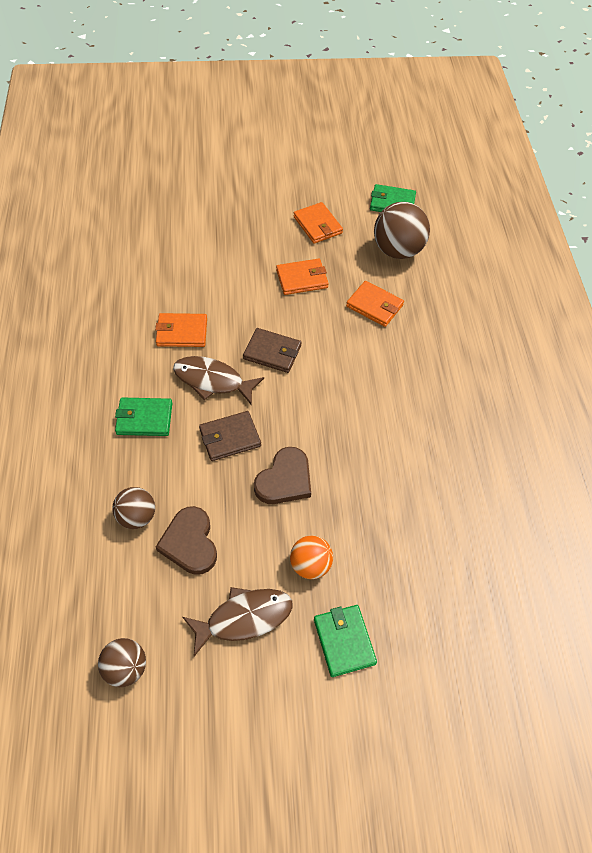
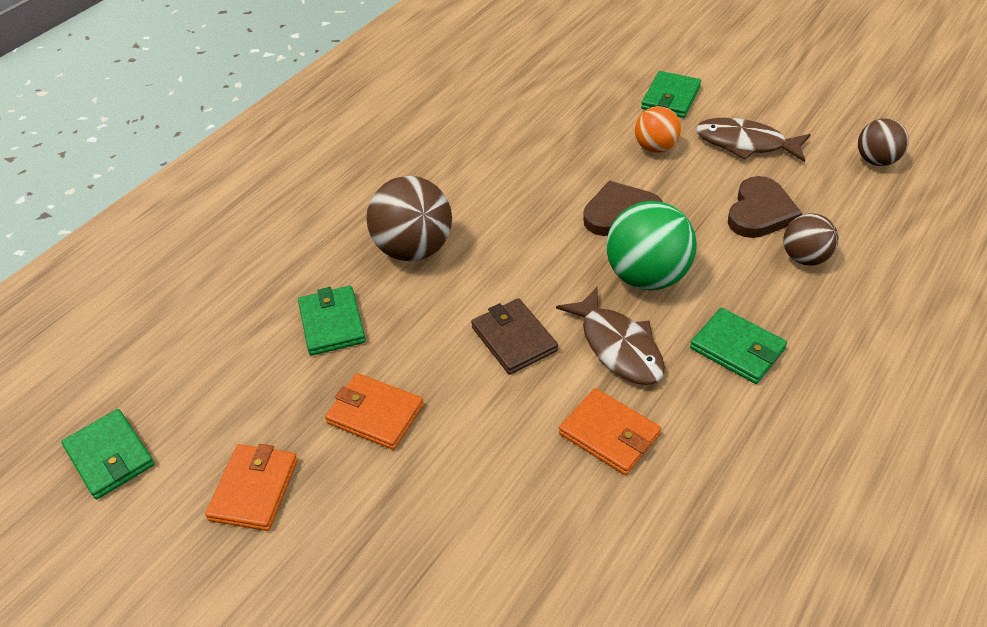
camera: 135 degrees left, 10 degrees down
(230, 438) = (647, 276): brown wallet -> green ball
(374, 306) = (332, 323): orange wallet -> green wallet
(397, 250) = (209, 377): brown ball -> brown ball (414, 249)

